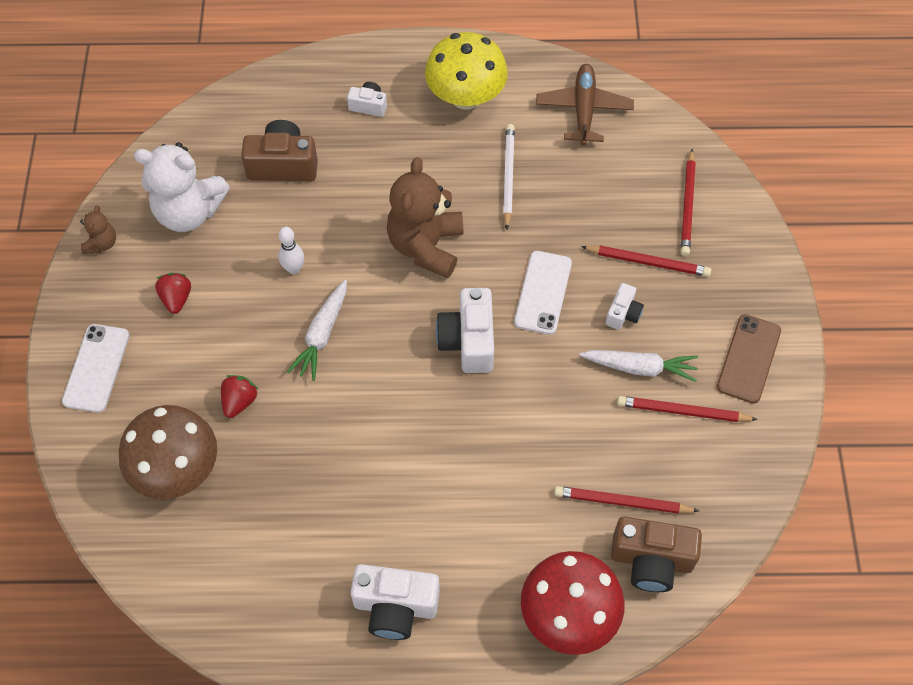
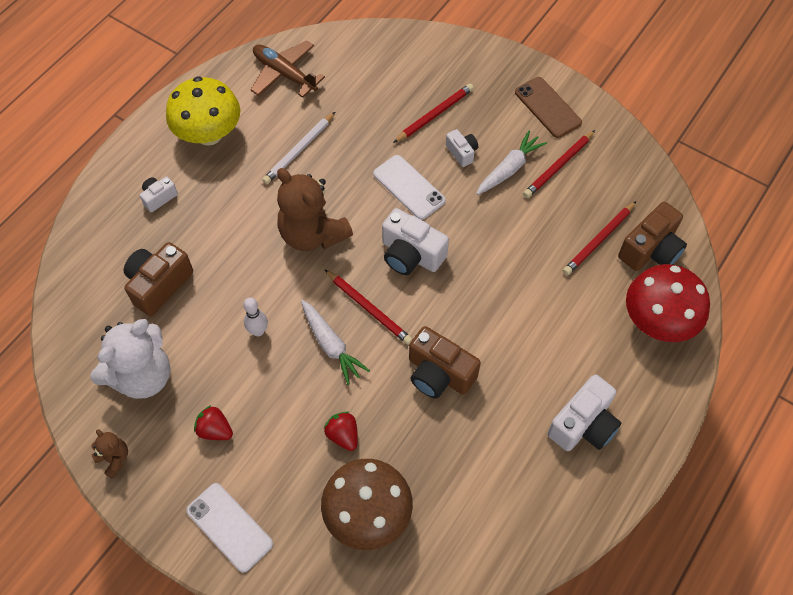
camera: 55 degrees left, 0 degrees up
(358, 443) = (439, 373): none -> brown camera
(508, 177) = (299, 150): white pencil -> white pencil turned 90 degrees counterclockwise
(687, 205) = (410, 66): red pencil -> red pencil (368, 308)

